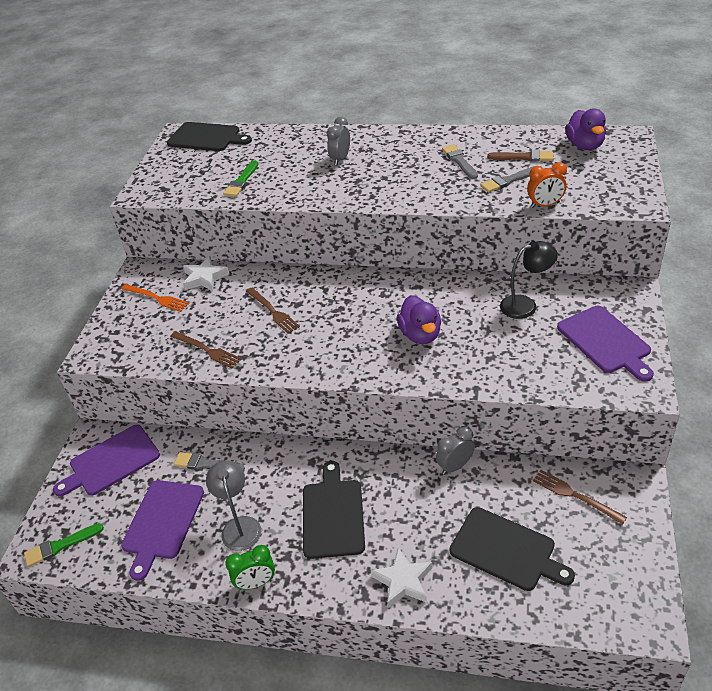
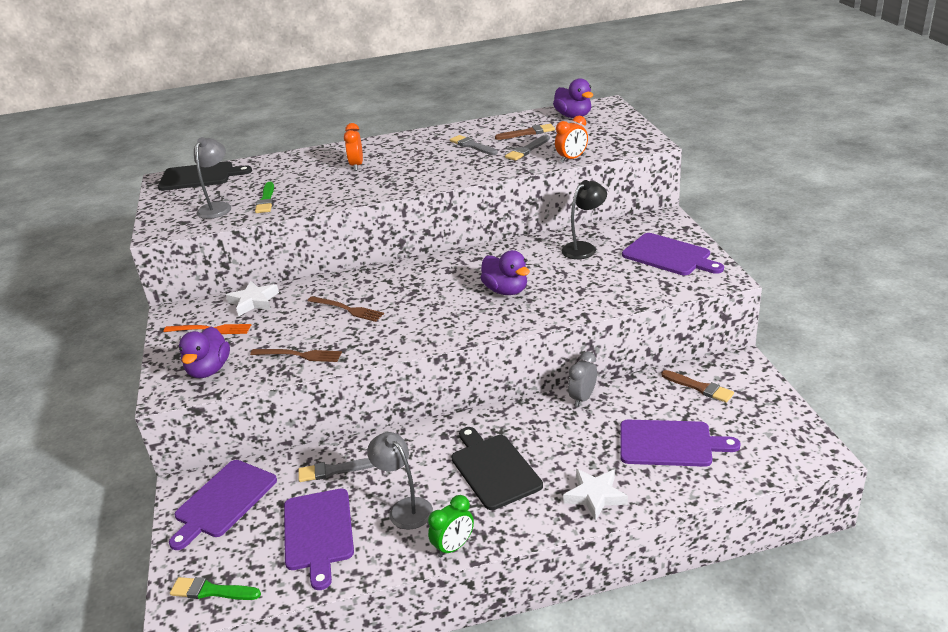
camera: 25 degrees left, 10 degrees down
(60, 546) = (211, 591): green brush -> green brush turned 60 degrees clockwise
(132, 342) = (209, 370): none -> purple duck
(199, 179) = (217, 207): none -> grey lamp
(340, 159) = (356, 165): grey clock -> orange clock
(506, 550) = (670, 444): black cutting board -> purple cutting board
(575, 495) = (699, 387): brown fork -> brown brush

